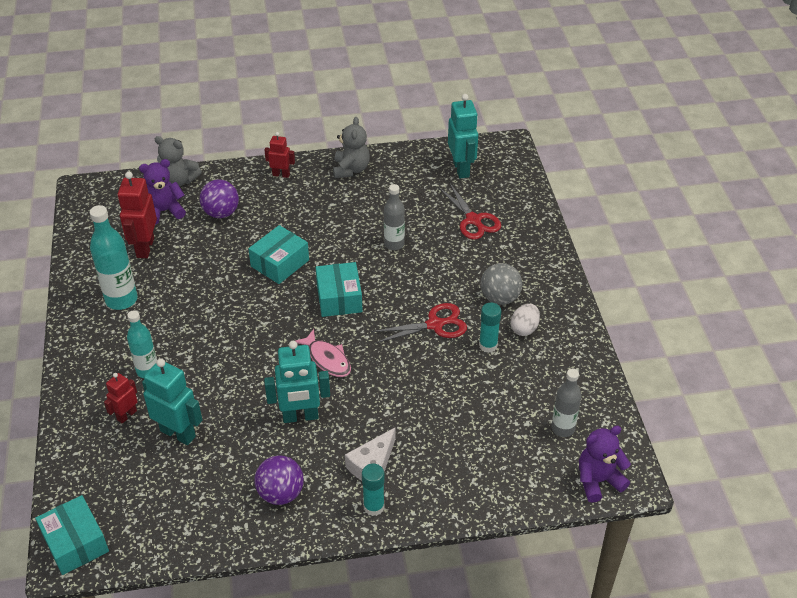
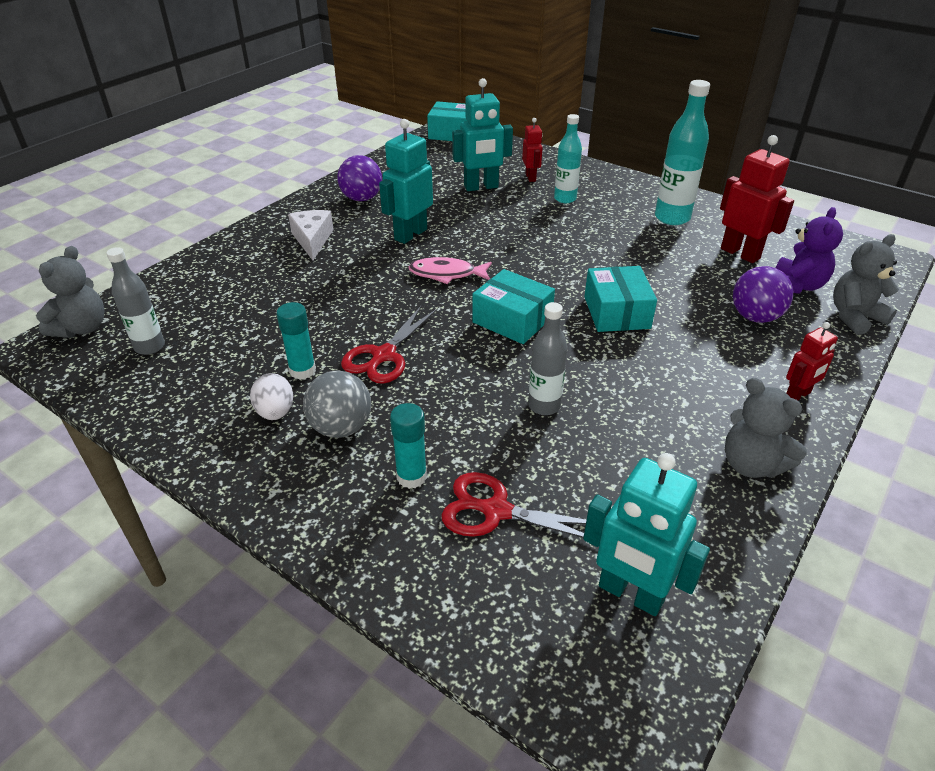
camera: 135 degrees right, 5 degrees down
(374, 507) = (282, 223): turquoise glue stick -> turquoise glue stick (411, 477)
(598, 481) = (82, 328): purple teddy bear -> grey teddy bear

